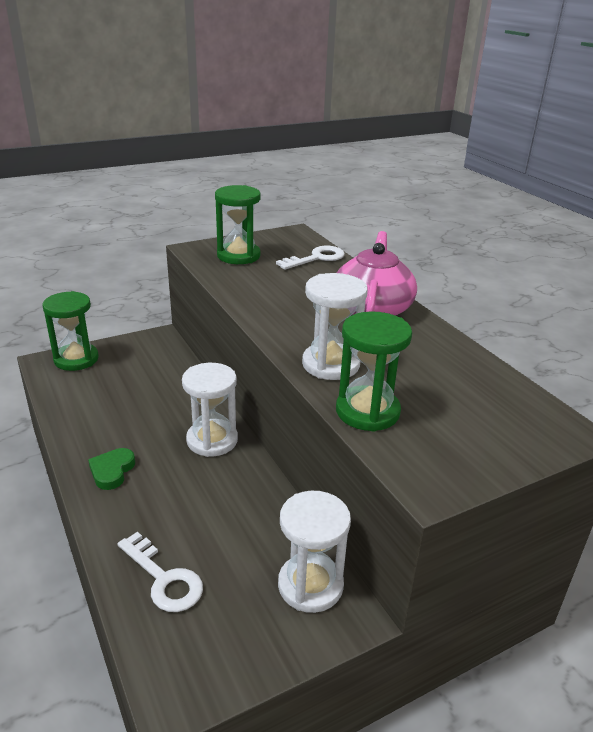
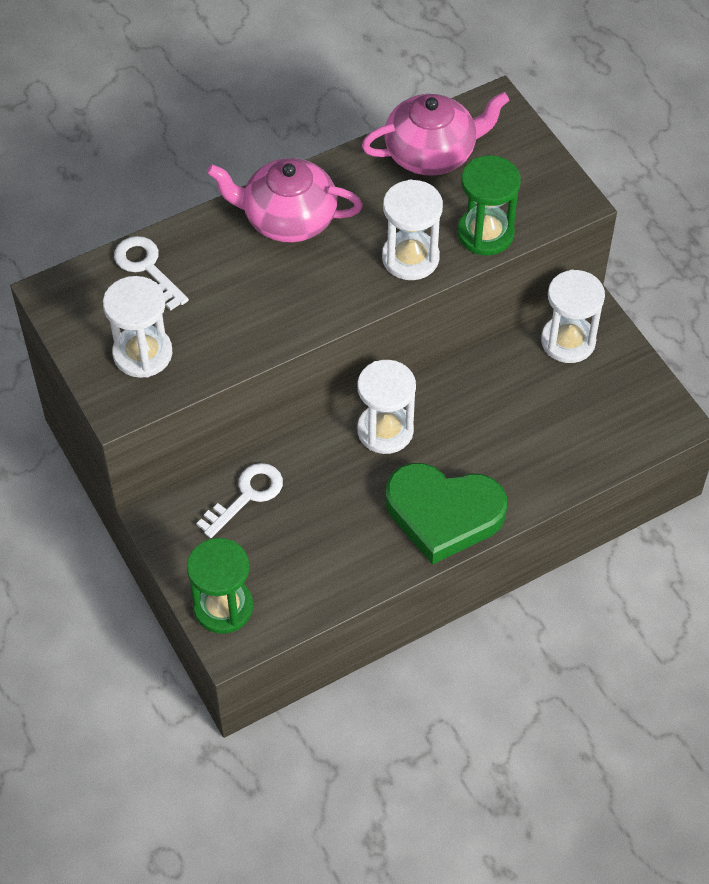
camera: 90 degrees left, 25 degrees up
(112, 471) = (443, 514): green heart -> green heart, size x2.20
(164, 579) = (575, 445): white key -> white key (247, 495)
(238, 256) = (142, 353): green hourglass -> white hourglass
(475, 384) = (431, 153): none -> pink teapot

